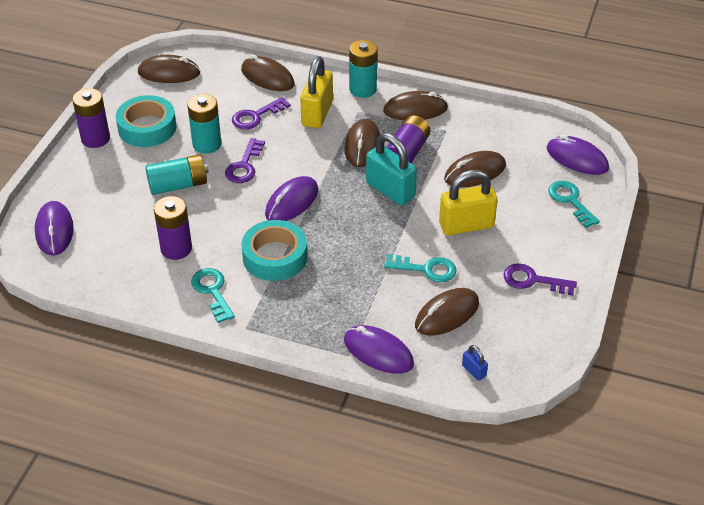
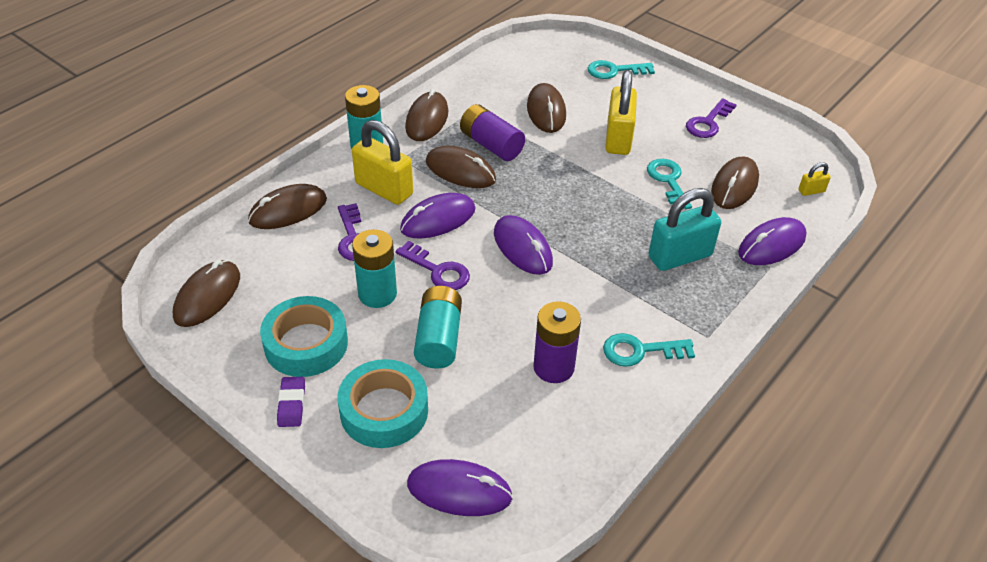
camera: 70 degrees left, 0 degrees up
(95, 138) = (291, 404): purple battery -> purple eraser
(275, 257) = (605, 284): turquoise tape -> turquoise tape (384, 411)
(390, 190) = (542, 172): turquoise padlock -> turquoise padlock (680, 256)
(426, 269) = (668, 181): turquoise key -> turquoise key turned 45 degrees counterclockwise
(447, 314) = (734, 186): brown mouse -> brown mouse turned 45 degrees clockwise
(474, 371) = (811, 191): blue padlock -> yellow padlock
(577, 158) = (560, 50): purple mouse -> purple mouse (438, 219)

